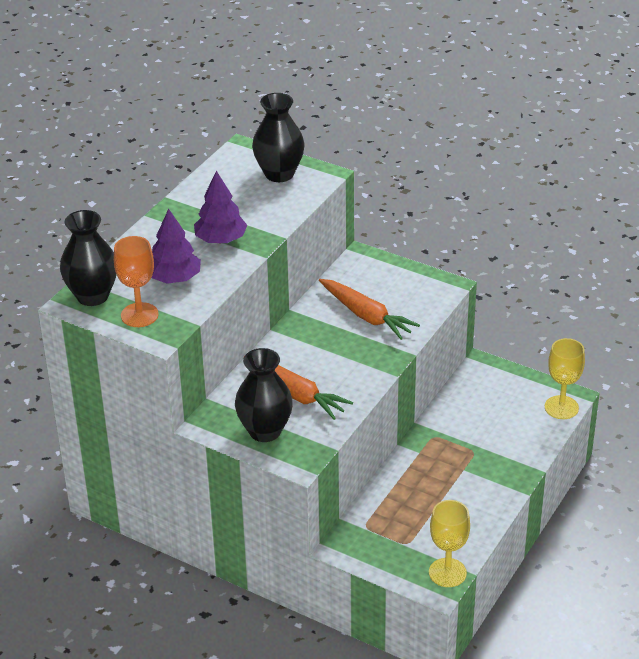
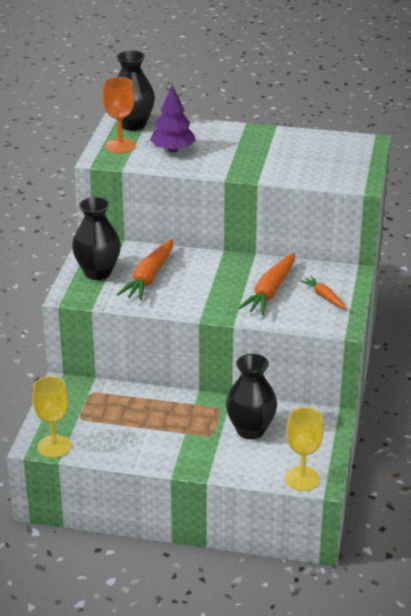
camera: 70 degrees right, 5 degrees down
(220, 240) = (235, 157): purple tree -> none
(279, 174) = (345, 164): black vase -> black vase (250, 430)
(393, 284) = (324, 297): none -> orange carrot

